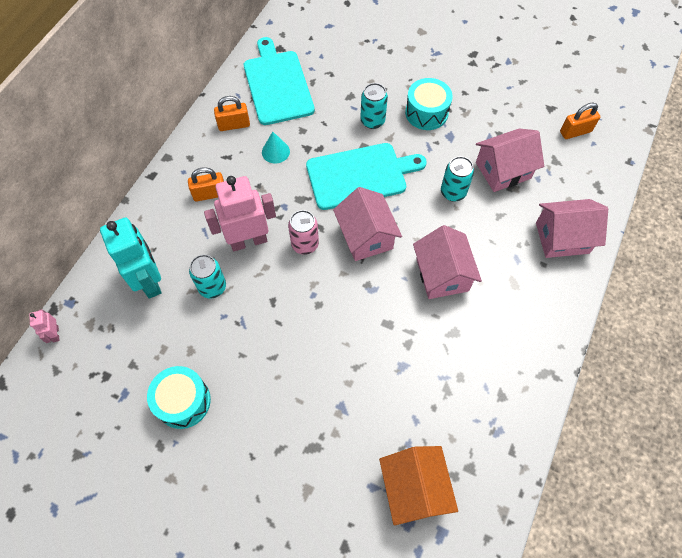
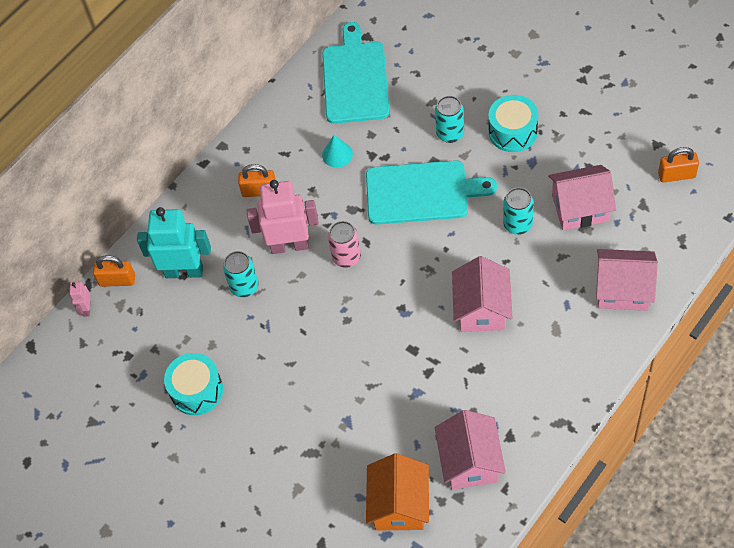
camera: 20 degrees right, 5 degrees down
(150, 281) = (184, 271): turquoise robot -> turquoise robot turned 75 degrees counterclockwise
(234, 125) = (299, 119): orange padlock -> orange padlock (117, 280)
(366, 236) = (412, 258): pink house -> pink house (470, 461)

